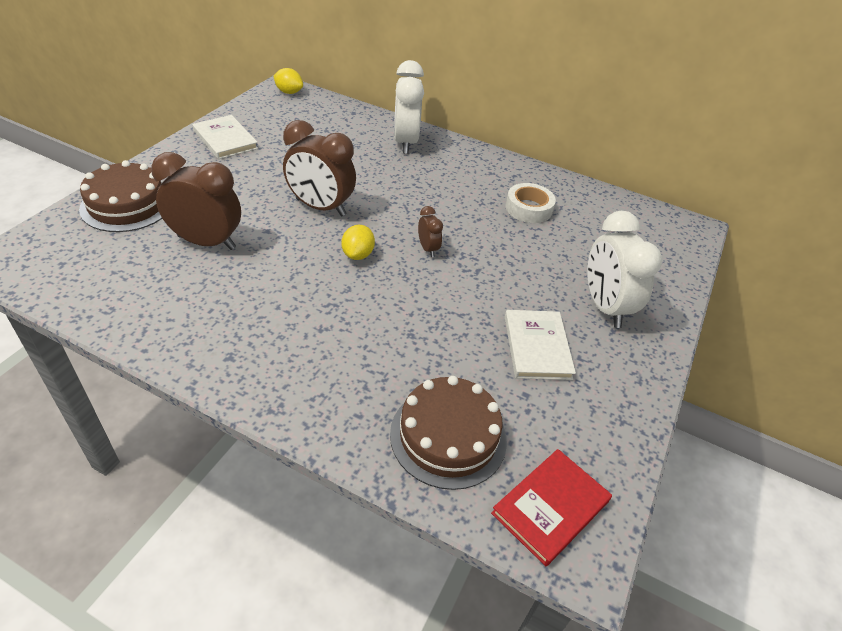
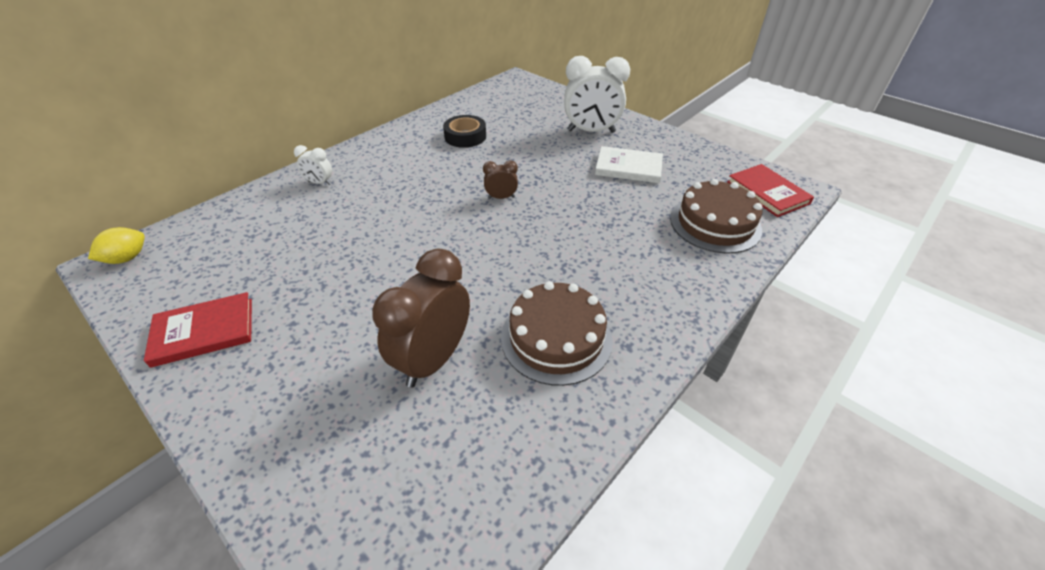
camera: 70 degrees left, 0 degrees up
(127, 205) = (308, 452): brown cake -> brown cake (556, 338)
(225, 139) = (204, 331): white book -> red book
(320, 207) = (407, 257): brown clock -> none
(358, 254) = (496, 240): yellow lemon -> none
(405, 142) = (320, 183): white clock -> white clock, size x0.48
(528, 208) = (465, 136): white tape -> black tape

